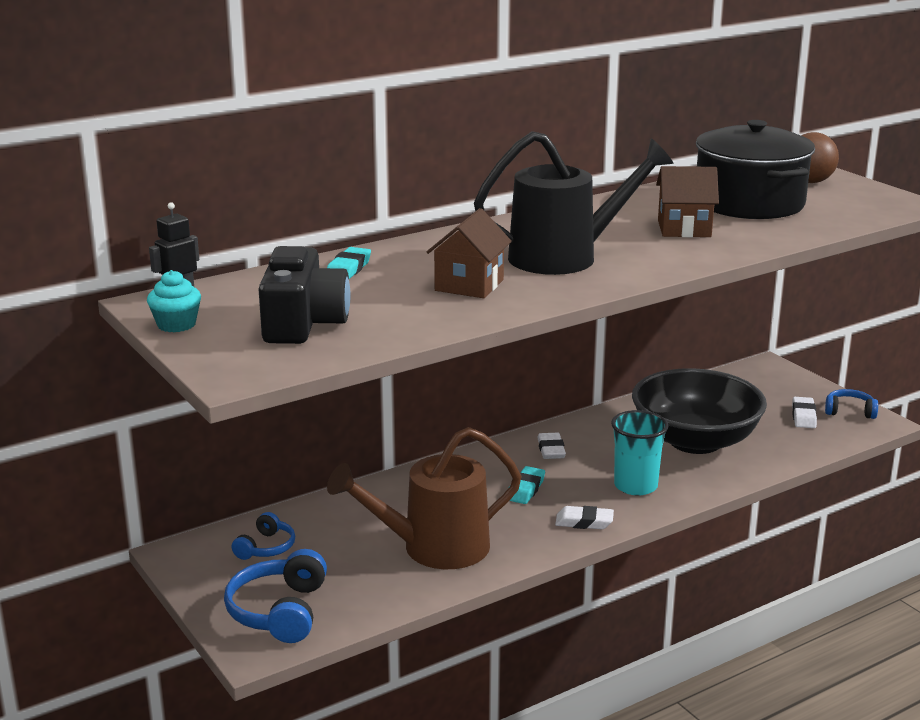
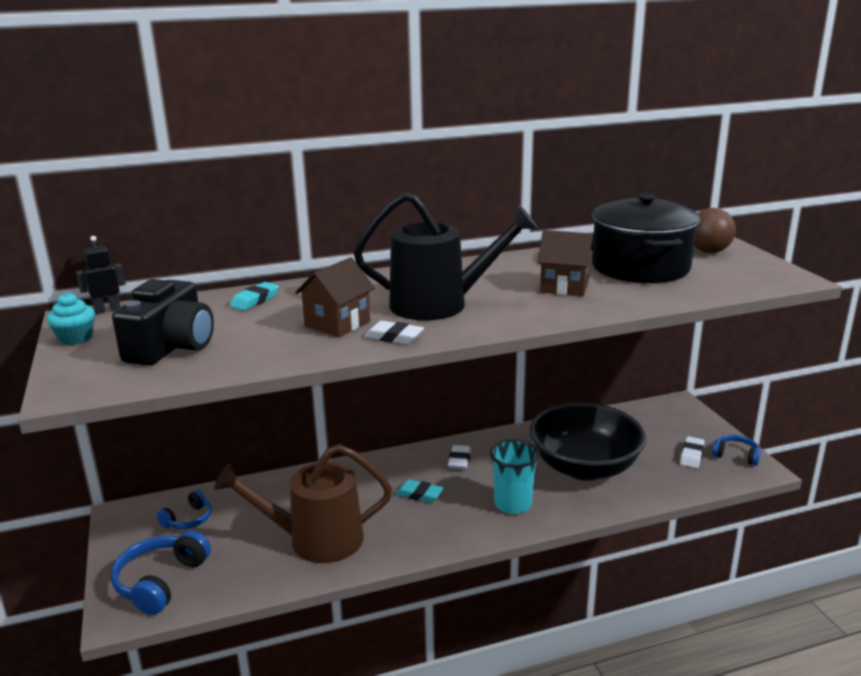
camera: 15 degrees right, 0 degrees up
(525, 489) = (419, 494): turquoise eraser -> turquoise eraser turned 75 degrees clockwise
(584, 522) = (451, 533): white eraser -> white eraser (394, 337)

